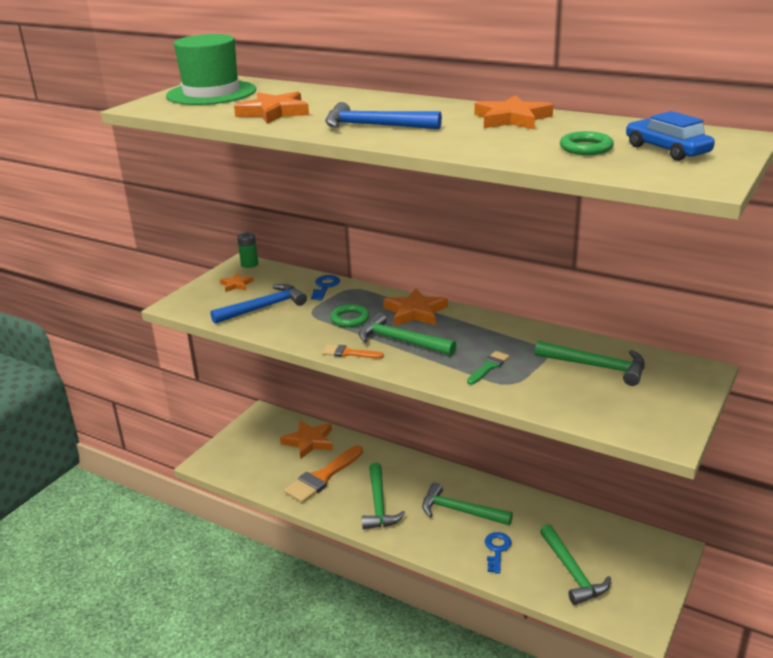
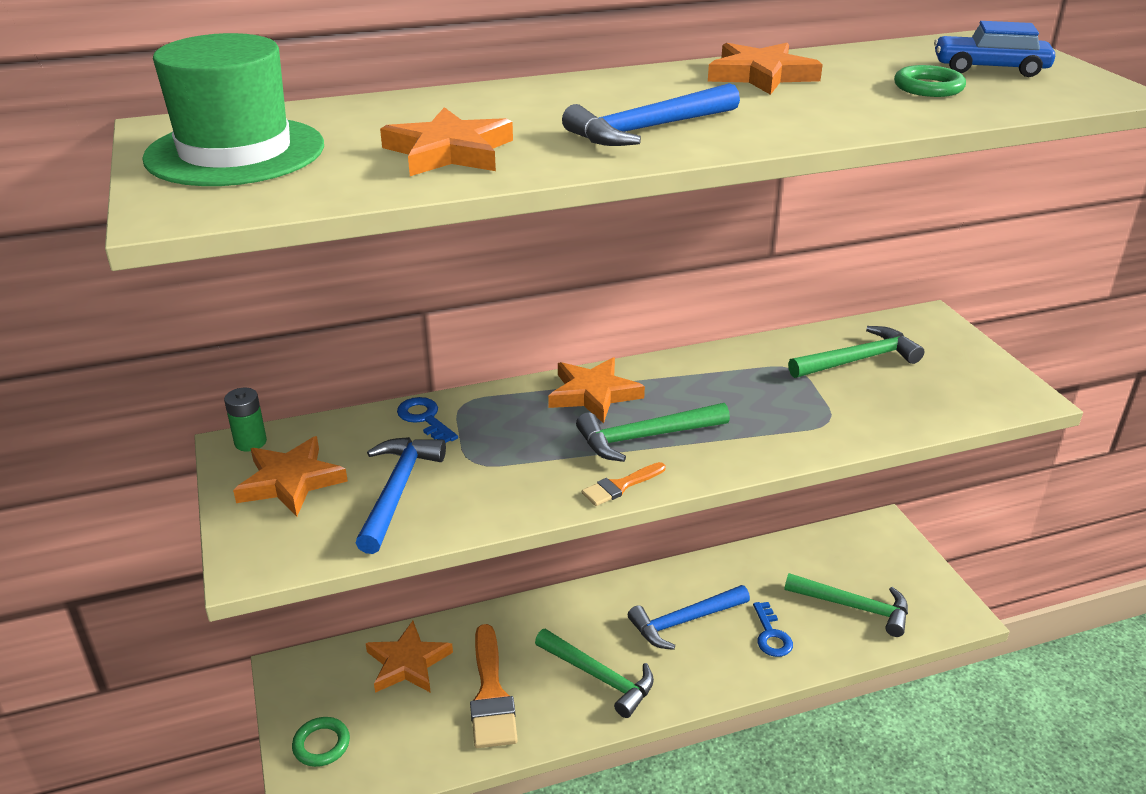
camera: 50 degrees left, 5 degrees up
(236, 284) = (290, 481): orange star -> orange star, size x1.80
(350, 319) = (538, 443): green ring -> green ring (321, 744)
(460, 511) = (684, 621): green hammer -> blue hammer
(489, 367) = (780, 415): green brush -> none
(497, 550) = (771, 635): blue key -> blue key turned 150 degrees counterclockwise

